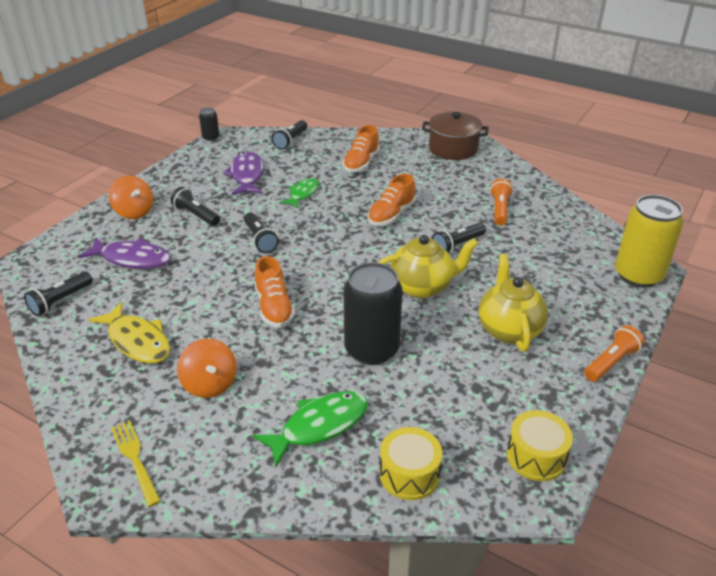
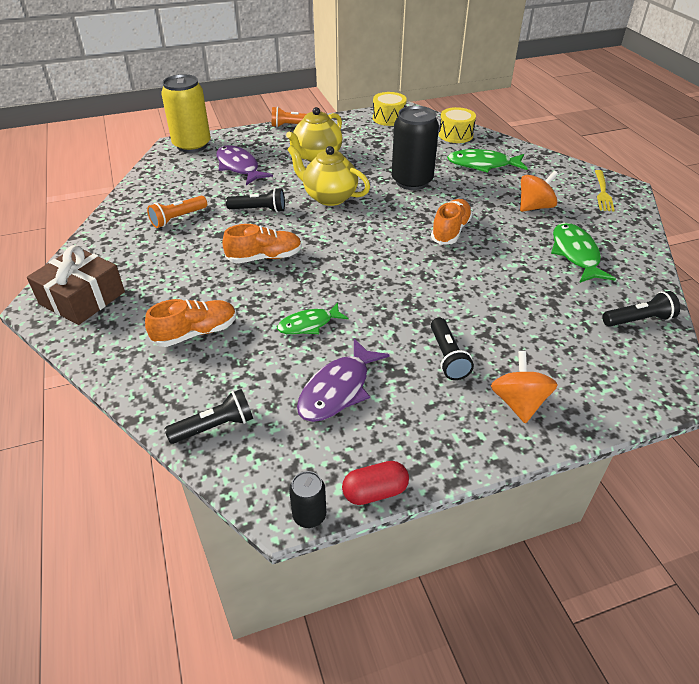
camera: 140 degrees left, 5 degrees up
(132, 259) = (549, 333): purple fish -> purple fish (239, 167)
(137, 341) = (575, 254): yellow fish -> green fish
(188, 153) = (375, 492): none -> red capsule
(210, 384) = (534, 207): orange spinning top -> orange spinning top turned 45 degrees clockwise
(260, 240) = (407, 292): black flashlight -> none
(453, 149) = (82, 298): brown pot -> brown gift

